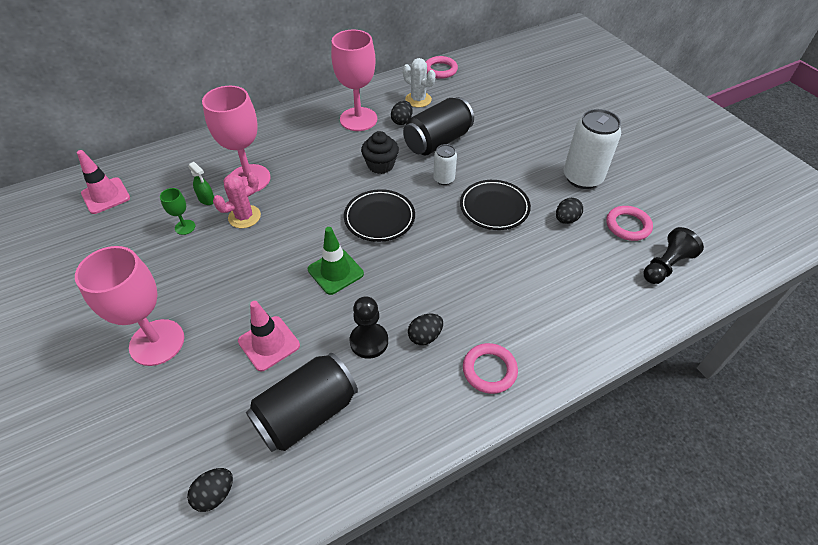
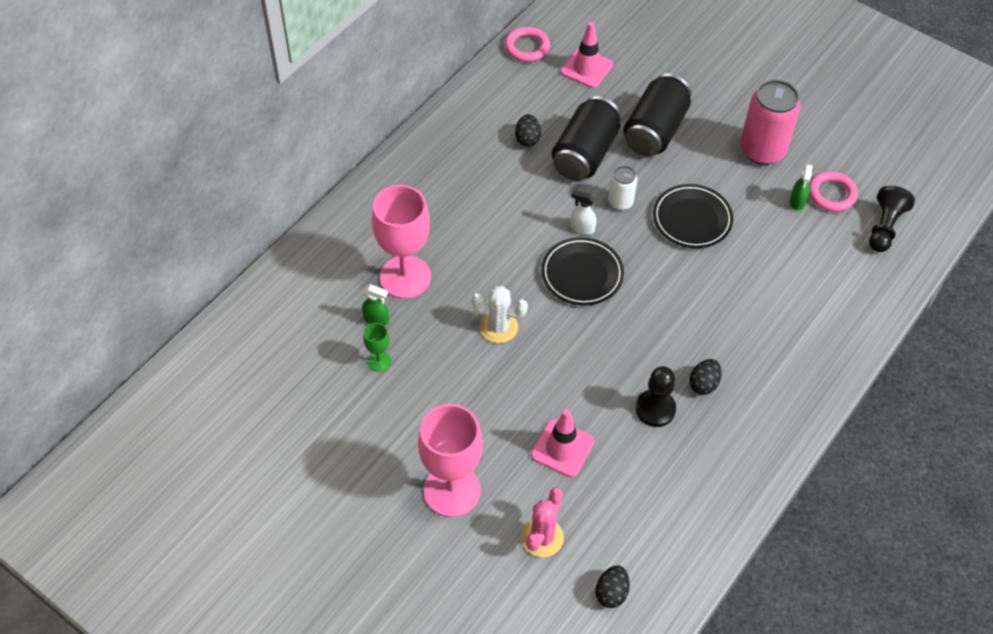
camera: 25 degrees left, 5 degrees up
(106, 196) = (253, 357): pink traffic cone -> pink traffic cone (586, 68)
(244, 217) = (435, 325): pink cactus -> pink cactus (542, 537)
(306, 413) = (642, 496): black can -> black can (655, 130)
(335, 272) = (576, 351): green traffic cone -> none
(358, 119) = (475, 153): pink goblet -> none
(380, 165) = (541, 207): black cupcake -> none
(402, 187) = (582, 228): none -> white spray bottle
(418, 100) = (527, 101): white cactus -> white cactus (498, 327)
(489, 370) = (778, 393): pink ring -> none
(566, 219) = (770, 208): black egg -> none
(582, 178) = (762, 150): white can -> pink can
(593, 222) = (797, 201): none -> green spray bottle

